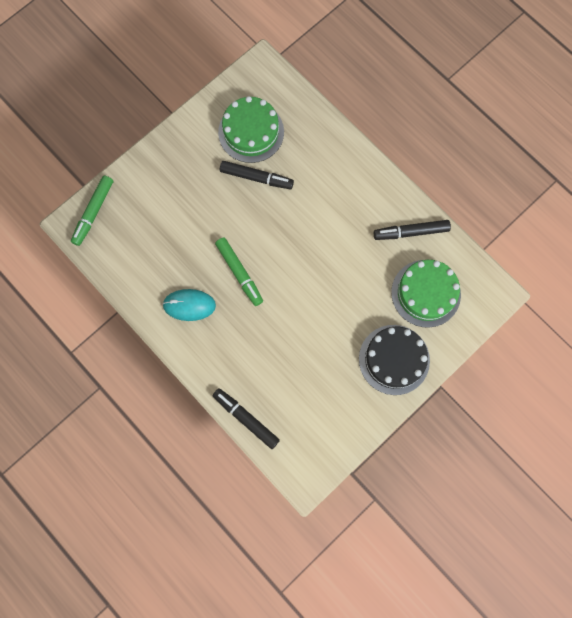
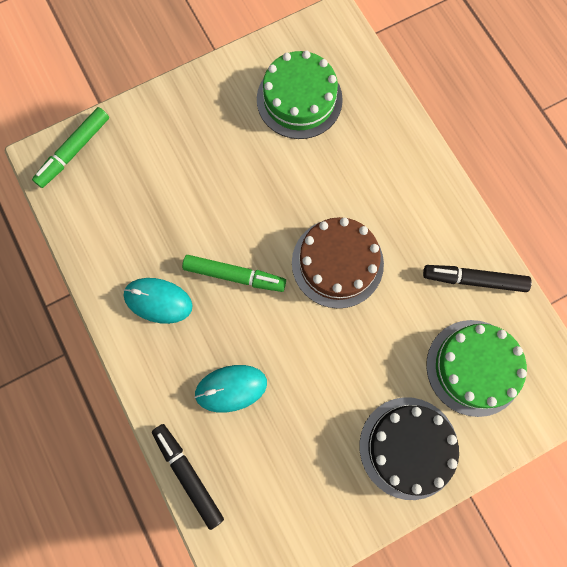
camera: 15 degrees right, 0 degrees up
(239, 273) = (234, 275): green marker -> green marker turned 60 degrees counterclockwise
(256, 177) = (290, 158): black marker -> none
(259, 352) = (231, 388): none -> turquoise mouse
(311, 245) = (337, 263): none -> brown cake

